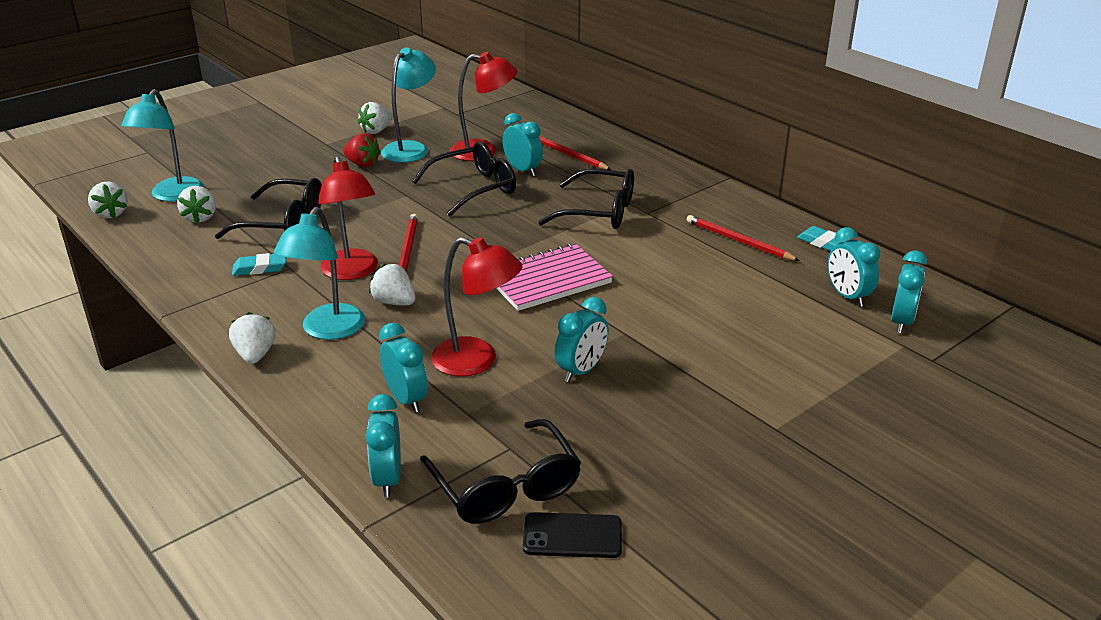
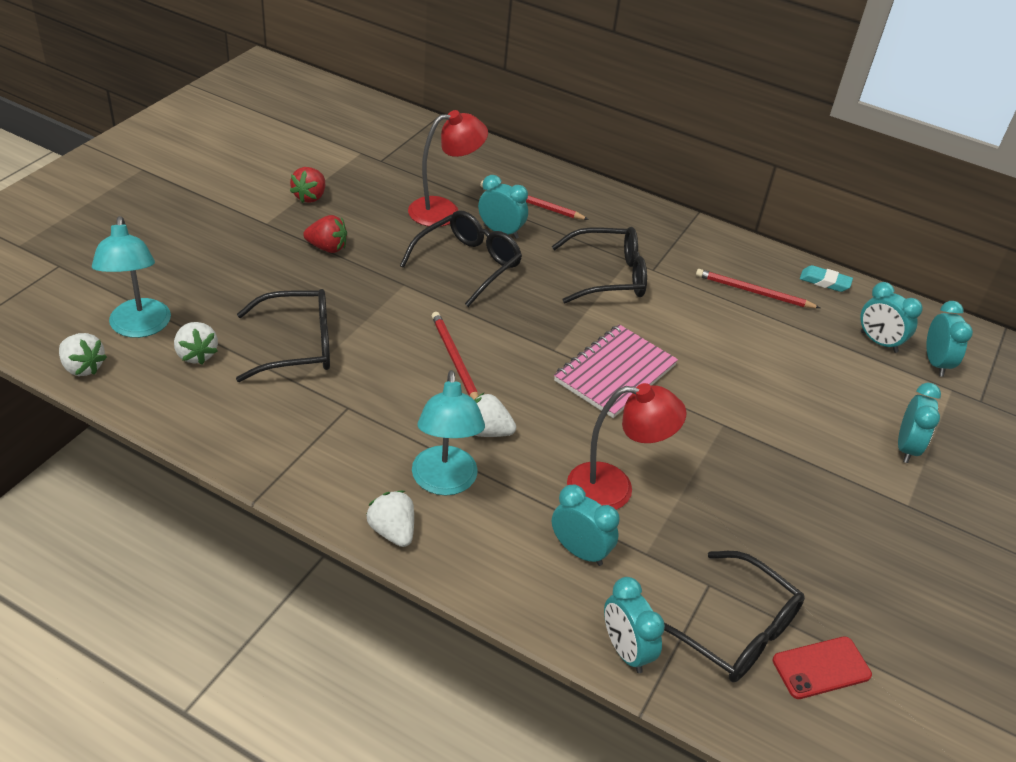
camera: 25 degrees left, 10 degrees up
(260, 268) = (316, 414): turquoise eraser -> none
(352, 272) = (418, 400): red lamp -> none
(376, 131) = (310, 197): white strawberry -> red strawberry
(411, 148) = (365, 217): turquoise lamp -> none
(572, 536) = (821, 668): black phone -> red phone
(581, 371) = (714, 478): turquoise clock -> turquoise clock (906, 448)

